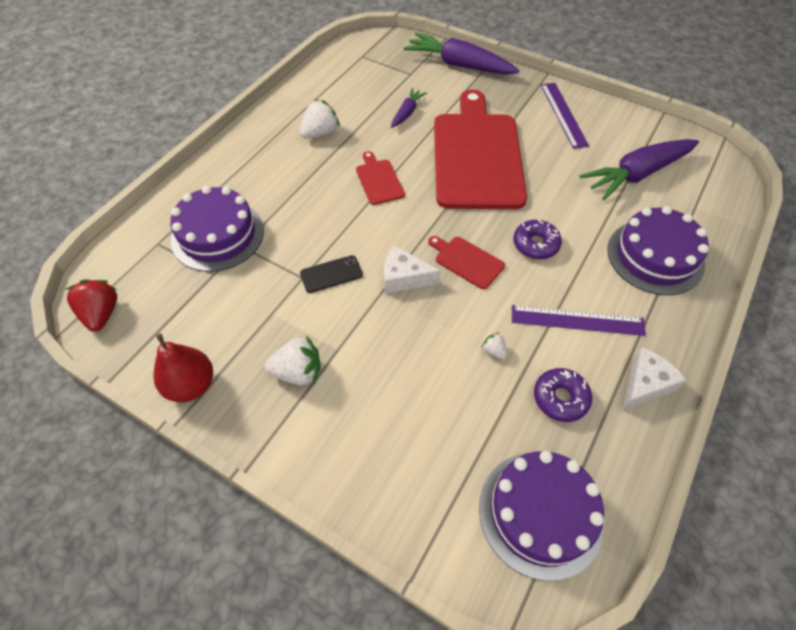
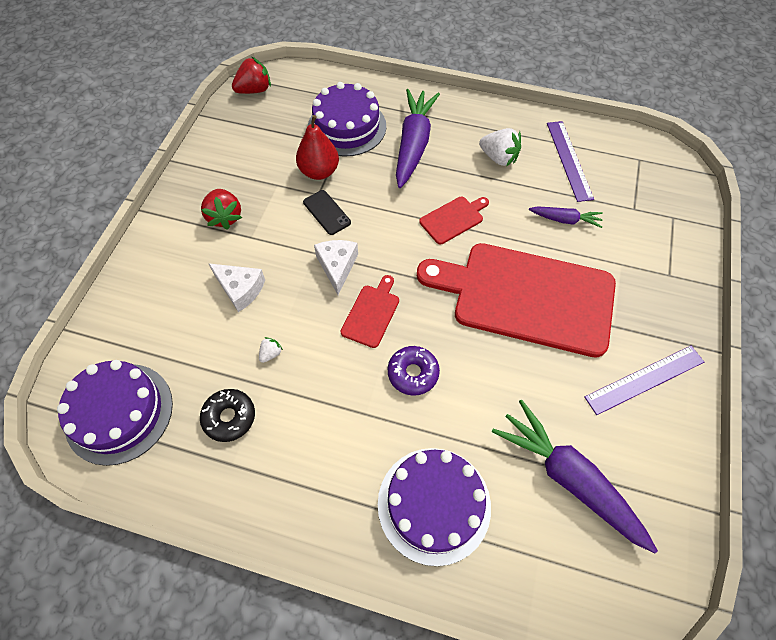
camera: 75 degrees right, 5 degrees up
(191, 385) = (204, 158): red pear -> red pear (319, 172)
(298, 372) = (225, 217): white strawberry -> red strawberry
(459, 65) = (678, 252): purple carrot -> purple carrot (413, 144)
(477, 156) = (526, 297): red cutting board -> red cutting board turned 150 degrees counterclockwise
(560, 398) = (229, 417): purple donut -> black donut
(577, 320) = (322, 425): purple ruler -> purple ruler (569, 160)
(645, 384) = (257, 497): white cheese -> white cheese (240, 289)

